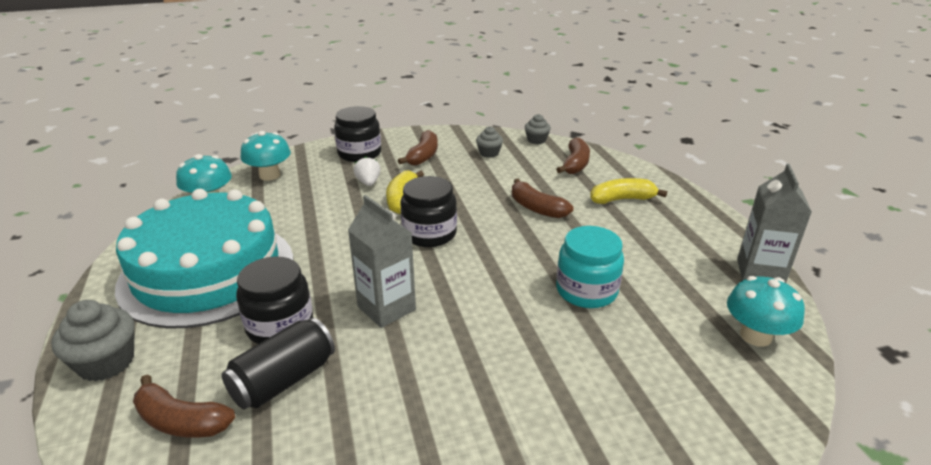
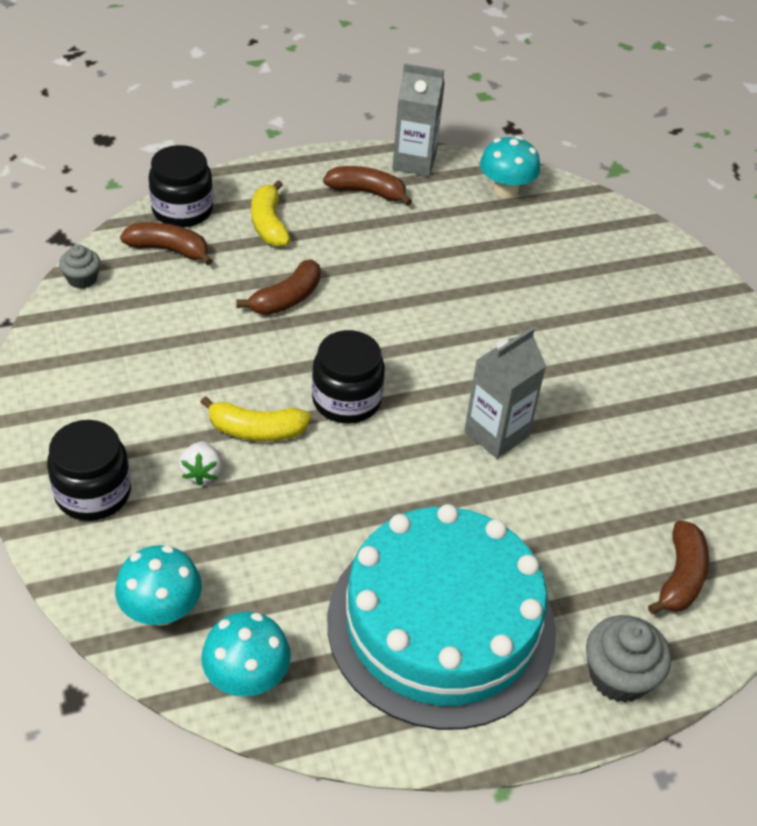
camera: 95 degrees left, 15 degrees up
(280, 326) = (536, 524): black jar -> black jar (182, 210)
(284, 380) = (614, 506): black can -> none
(368, 183) = (201, 472): white strawberry -> white strawberry turned 75 degrees counterclockwise
(423, 156) = (117, 410): brown banana -> brown banana (367, 192)
(489, 153) = (119, 333): grey cupcake -> none
(586, 290) = (452, 279): turquoise jar -> none

